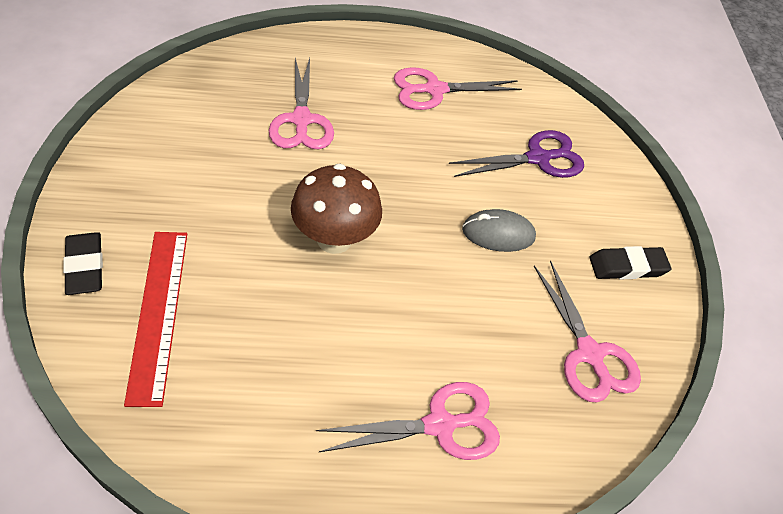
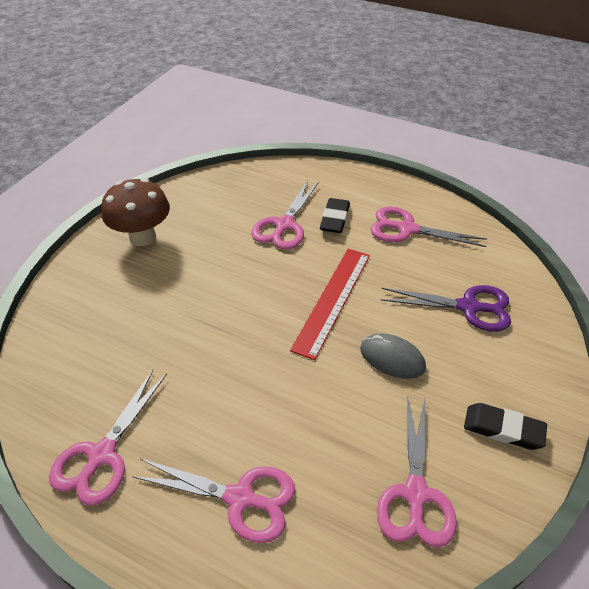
camera: 35 degrees right, 5 degrees down
(85, 266) = (72, 283): black eraser -> black eraser (335, 219)
(158, 313) = (95, 330): red ruler -> red ruler (332, 300)
(268, 445) = (102, 455): none -> pink scissors
(334, 239) = (252, 319): brown mushroom -> brown mushroom (142, 237)

